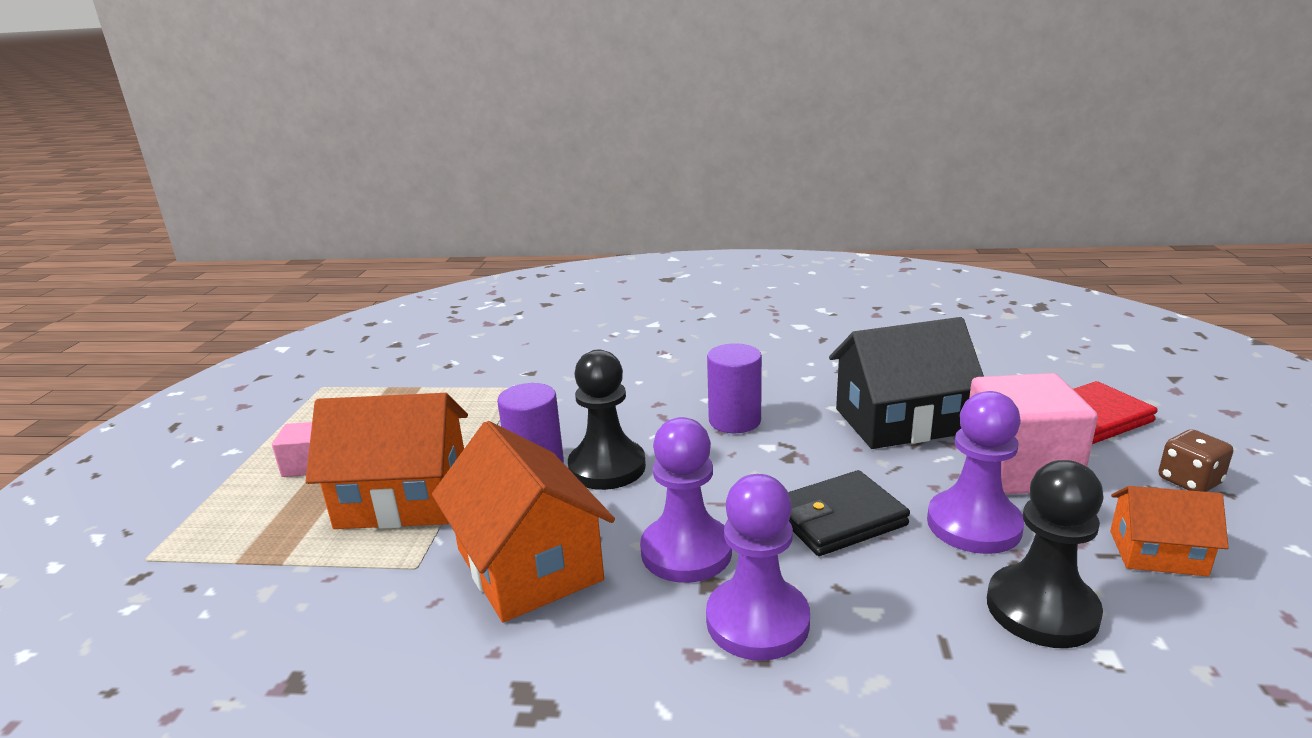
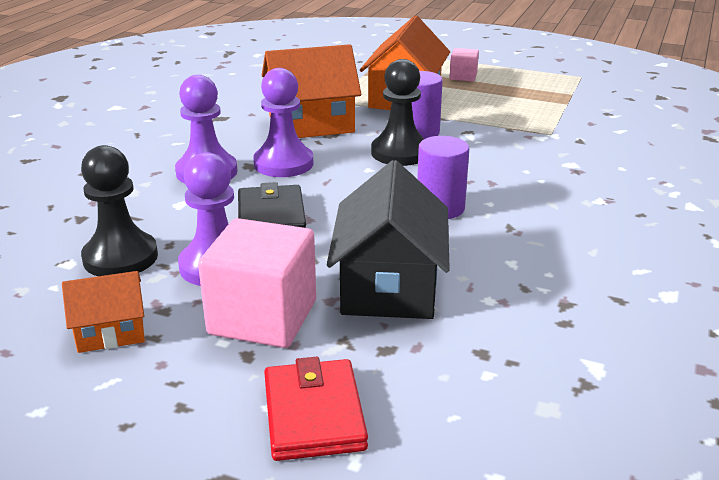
camera: 105 degrees right, 5 degrees up
(1157, 553) = (110, 332): orange house -> orange house turned 45 degrees clockwise
(1189, 481) = (163, 411): brown dice -> none

